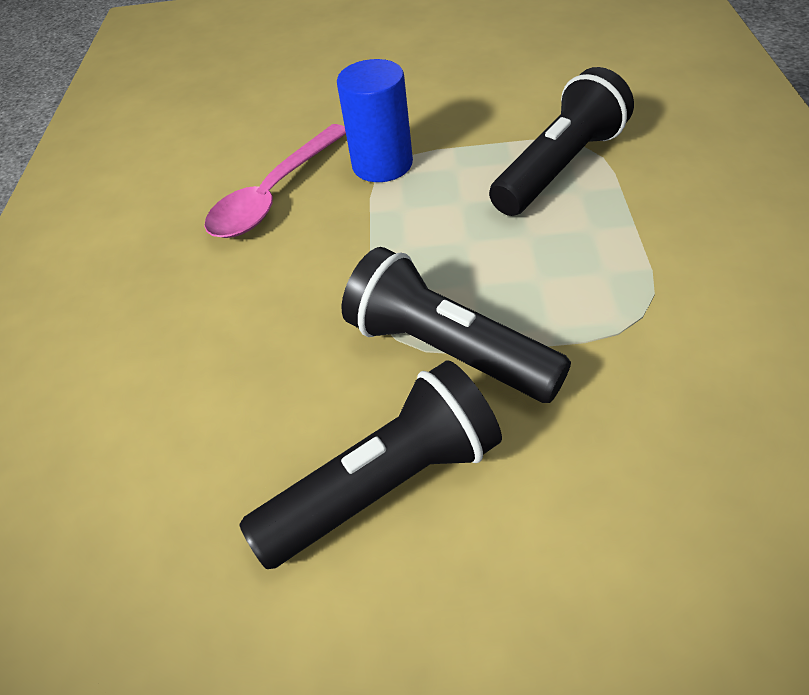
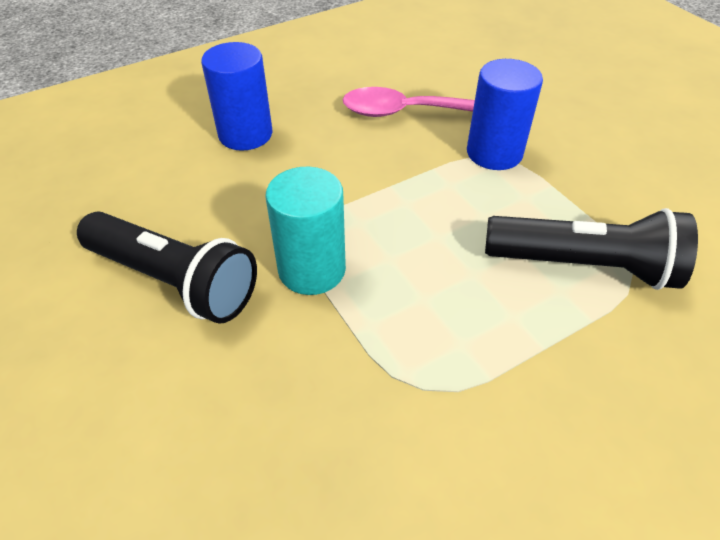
camera: 55 degrees right, 0 degrees up
(177, 347) = (245, 134): none -> blue cylinder
(448, 351) = (312, 269): black flashlight -> turquoise cylinder

